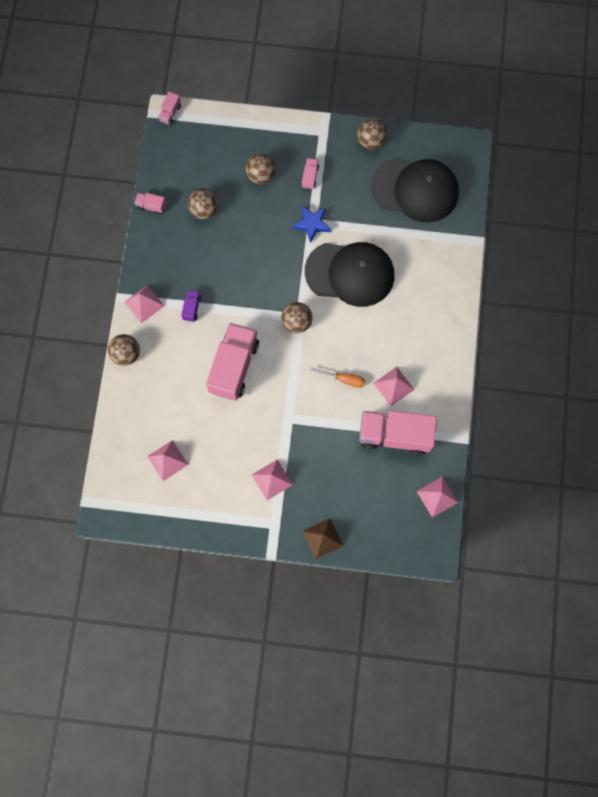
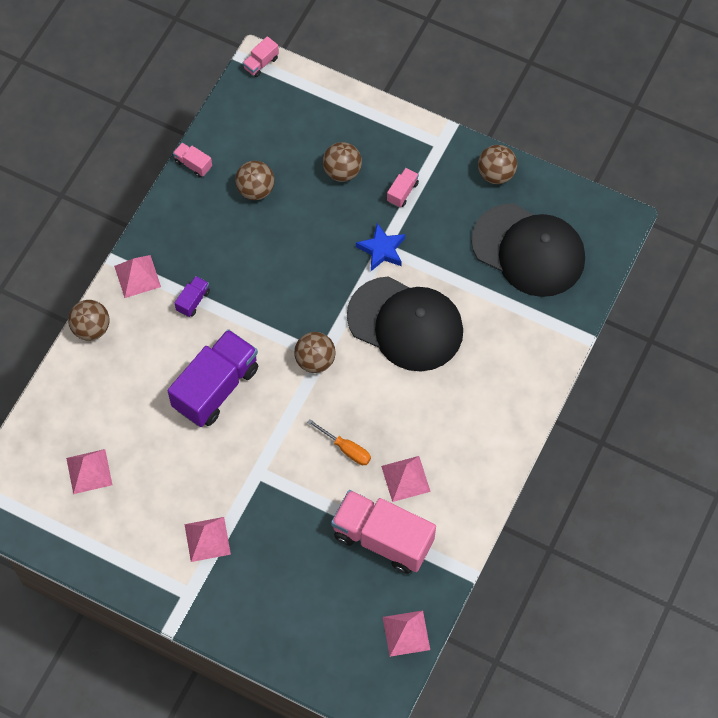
camera: 20 degrees right, 10 degrees down
(234, 367) = (216, 387): pink truck -> purple truck
(322, 538) = (241, 632): brown pyramid -> none

